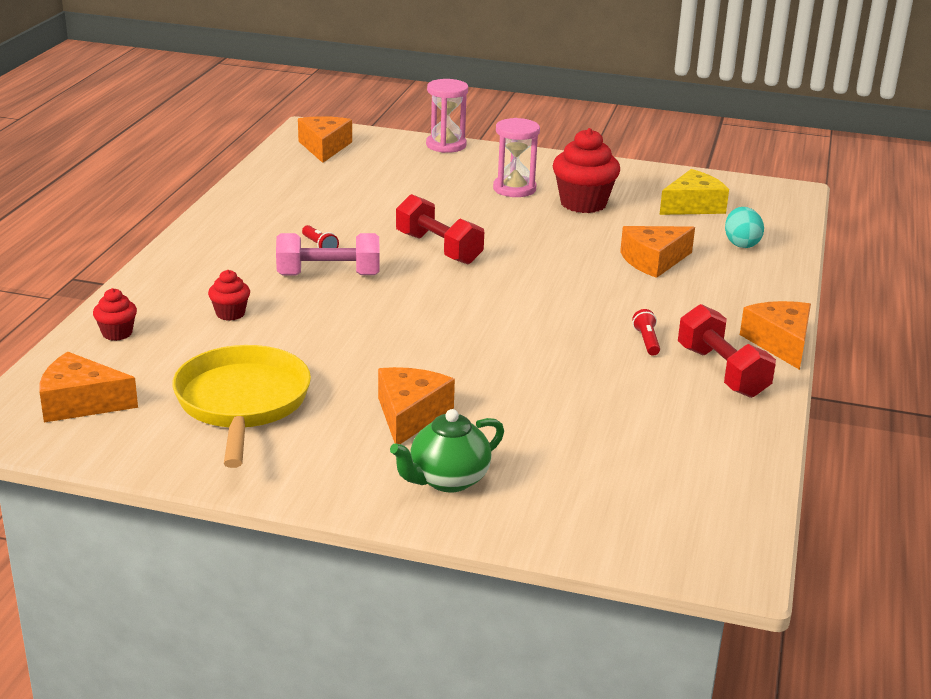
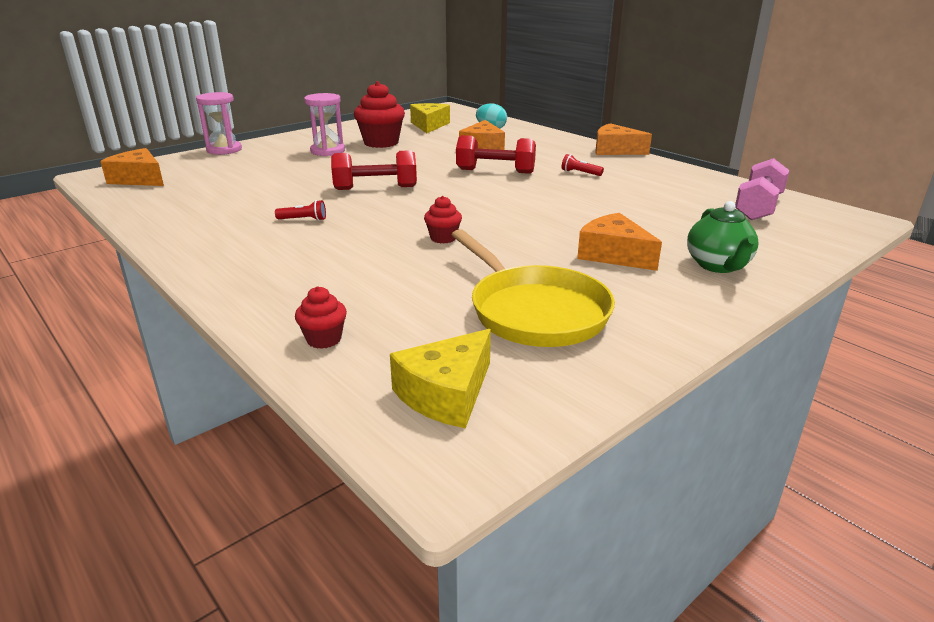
camera: 55 degrees left, 0 degrees up
(80, 403) = (446, 394): orange cheese -> yellow cheese
(230, 314) = (365, 278): red cupcake -> red cupcake (443, 238)
(242, 403) = (534, 311): yellow pan -> yellow pan turned 150 degrees counterclockwise
(328, 275) = (357, 228): pink dumbbell -> pink dumbbell (758, 207)
(721, 372) = (635, 168): red dumbbell -> red dumbbell (495, 171)

